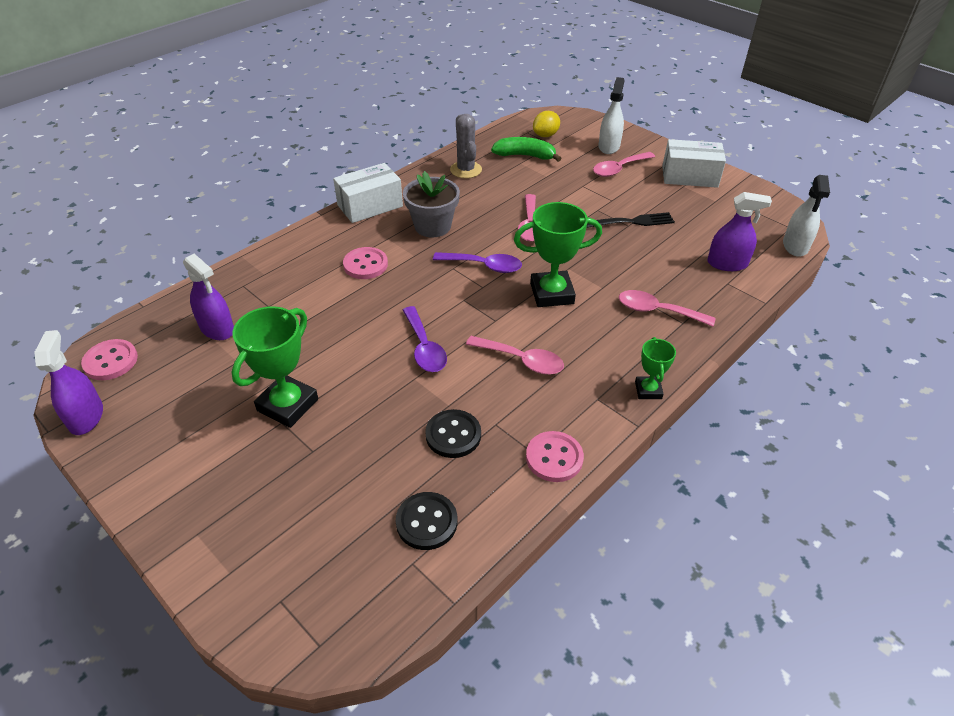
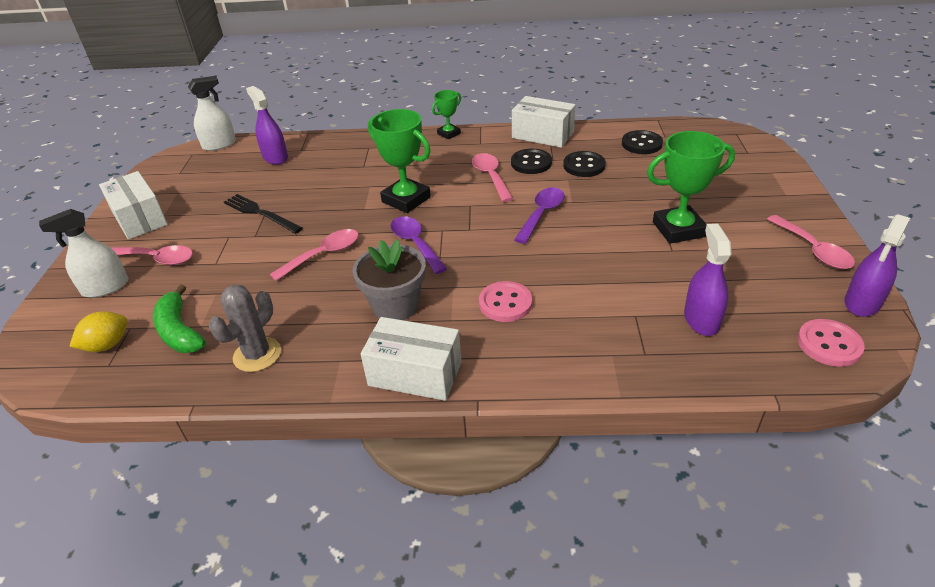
camera: 130 degrees left, 5 degrees down
(509, 403) = (531, 163): none -> black button
(545, 135) = (107, 345): yellow lemon -> yellow lemon turned 45 degrees counterclockwise
(554, 458) = (542, 135): pink button -> white box
(657, 311) = (368, 158): pink spoon -> pink spoon (813, 250)

